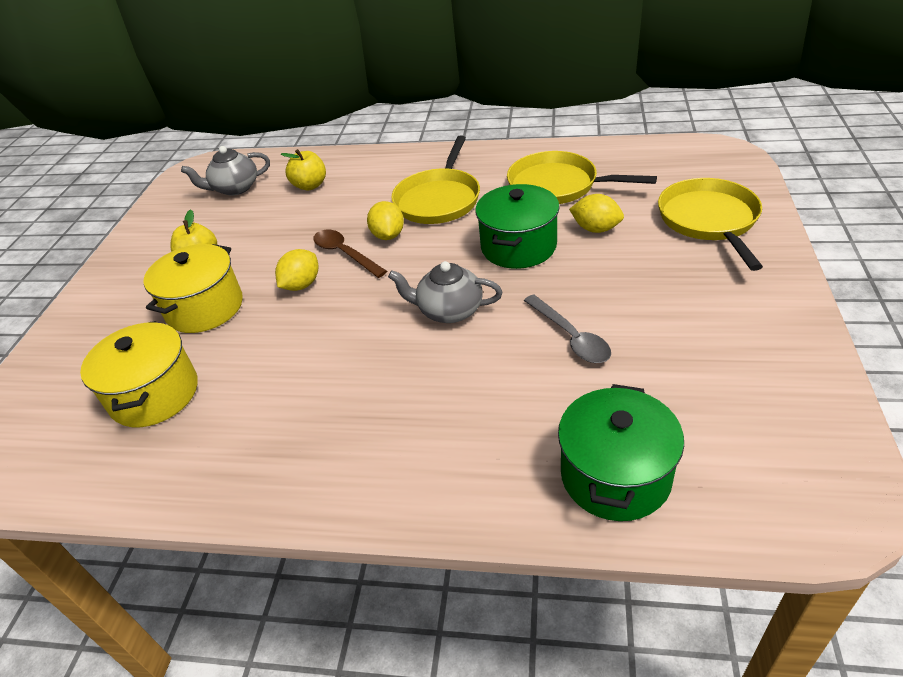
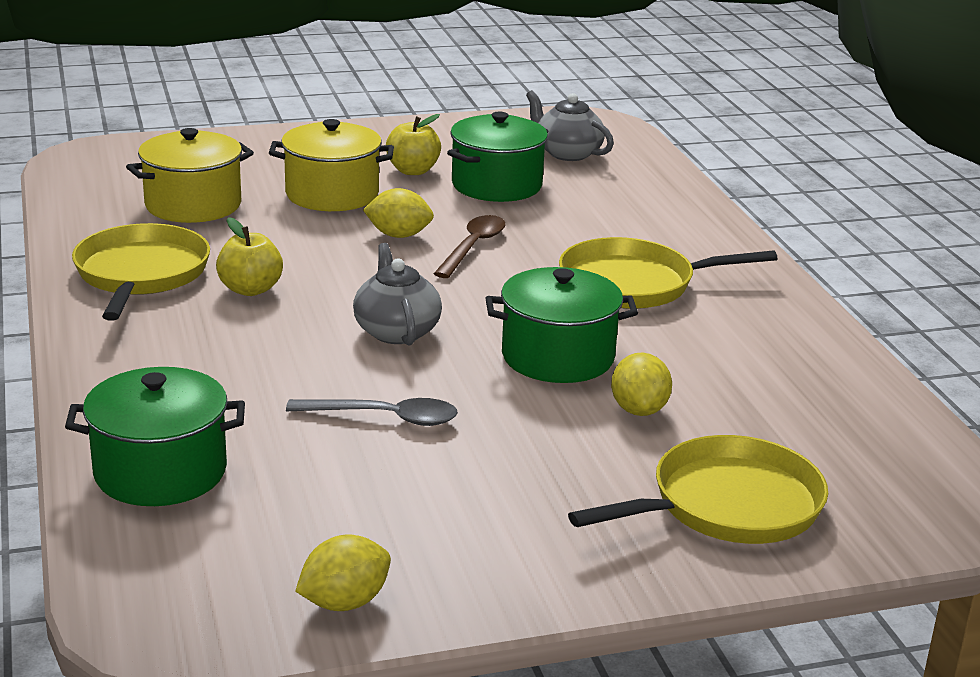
camera: 60 degrees right, 15 degrees down
(258, 226) = (497, 185): none -> green pot
(310, 185) = (606, 195): yellow apple -> yellow apple (250, 289)
(388, 235) = (527, 266): yellow lemon -> yellow lemon (344, 602)
(557, 185) = (736, 366): yellow pan -> yellow pan (141, 274)
(570, 337) = (384, 418): grey spoon -> grey spoon turned 120 degrees counterclockwise

